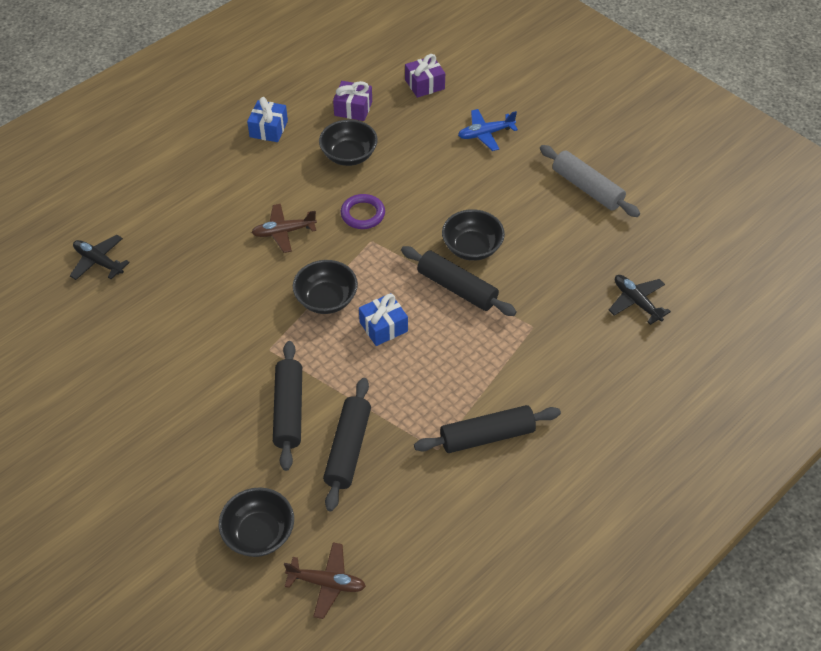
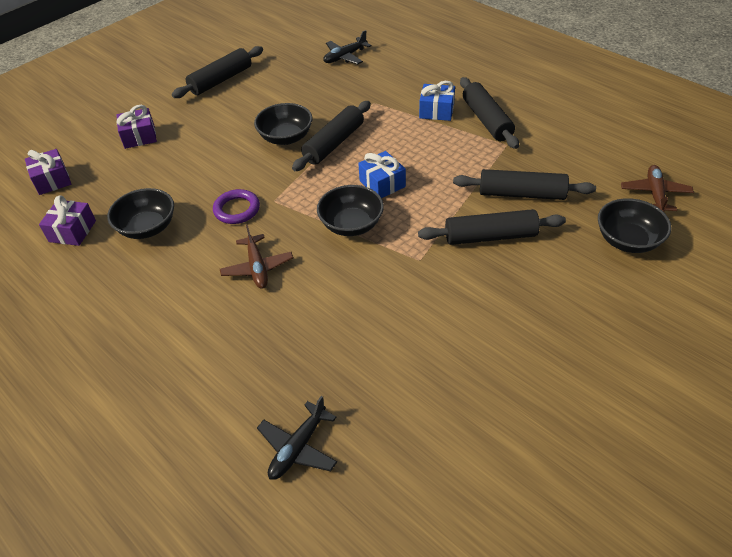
camera: 90 degrees left, 5 degrees down
(268, 129) = (85, 302): blue gift -> blue gift (436, 111)
(485, 134) = (139, 137): blue plane -> purple gift
(587, 188) = (221, 80): grey rolling pin -> black rolling pin

